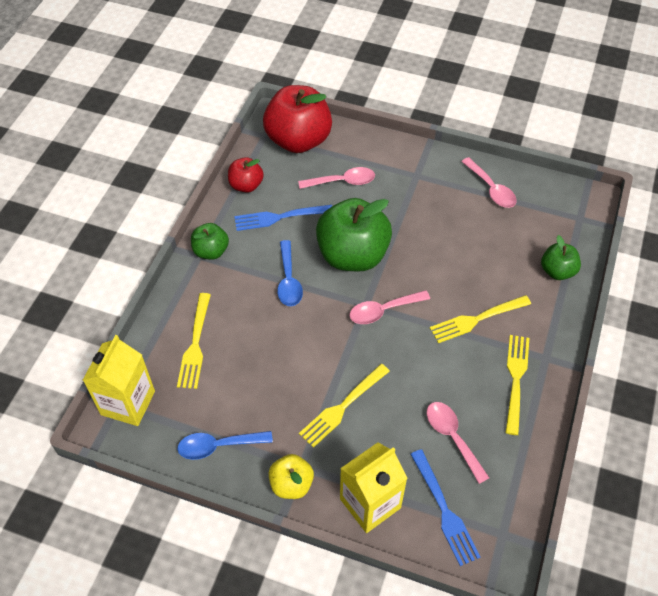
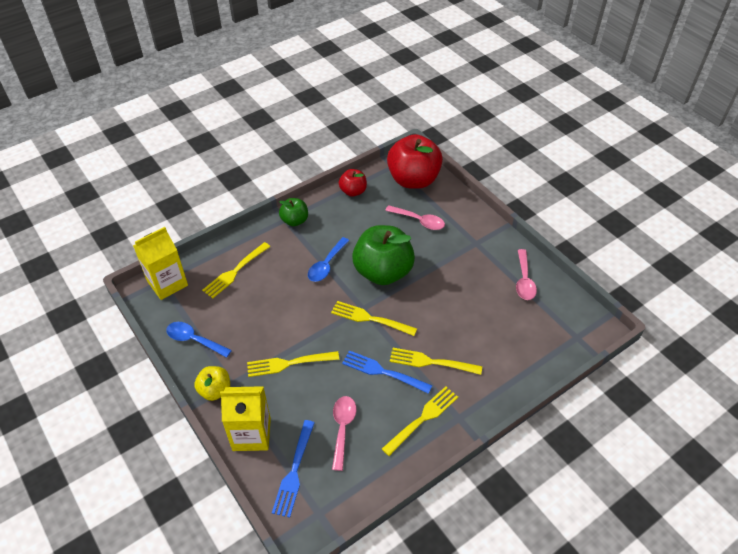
camera: 35 degrees right, 5 degrees down
(280, 217) = (357, 222): blue fork -> blue fork (384, 372)
(383, 311) = (371, 319): pink spoon -> yellow fork
(557, 271) = (523, 364): green apple -> none

